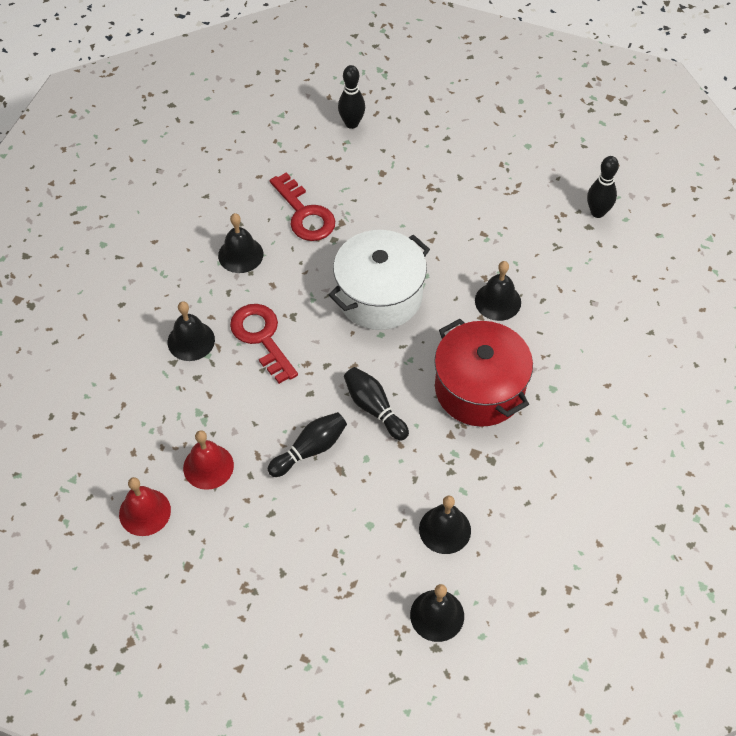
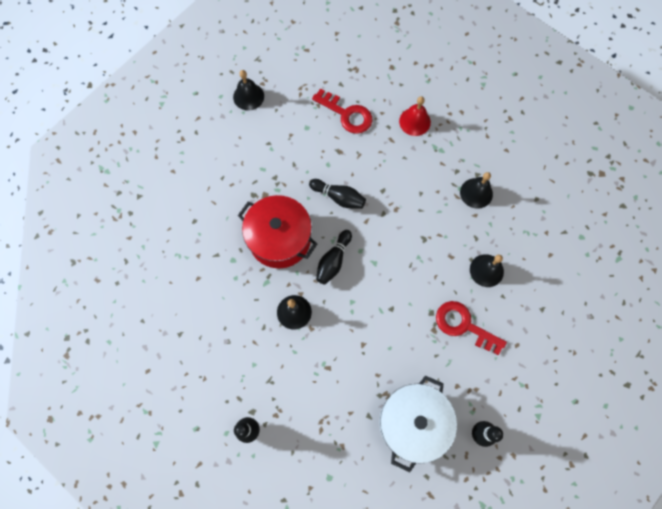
camera: 155 degrees right, 15 degrees up
(144, 512) = (432, 83): red bell -> none
(261, 337) = (434, 214): red key -> red key (347, 114)
(310, 449) = (363, 155): black bowling pin -> black bowling pin (333, 261)
(379, 296) = (376, 280): white pot -> white pot (413, 423)
(445, 529) = (263, 142): black bell -> none

